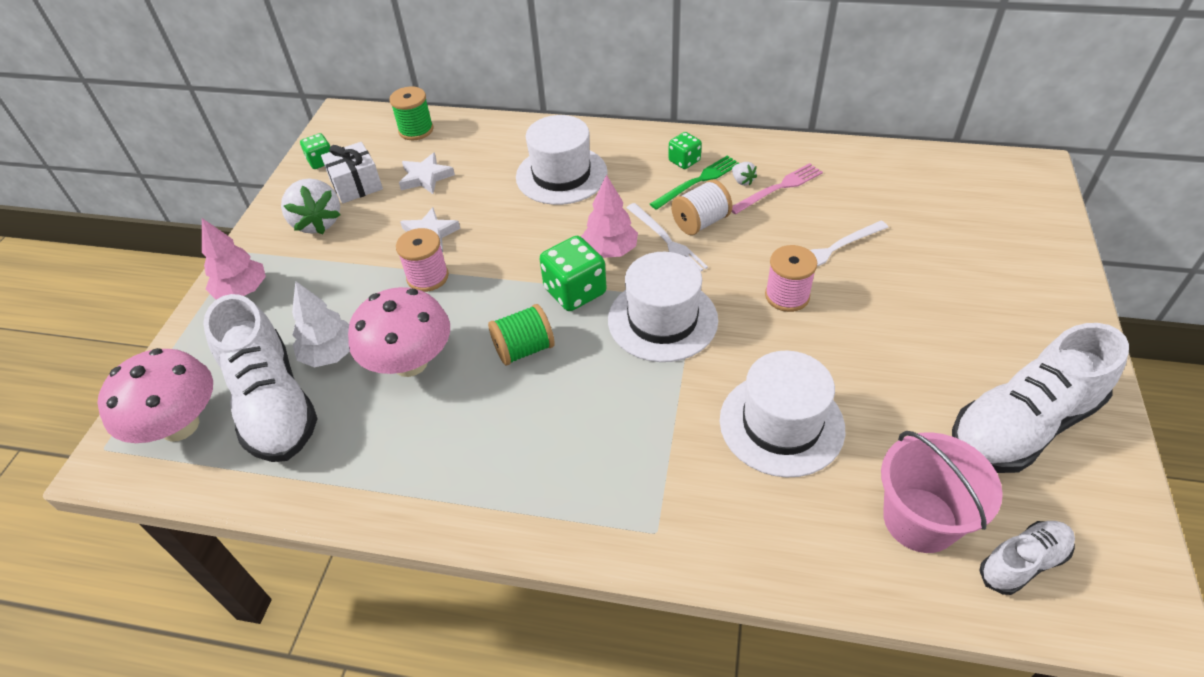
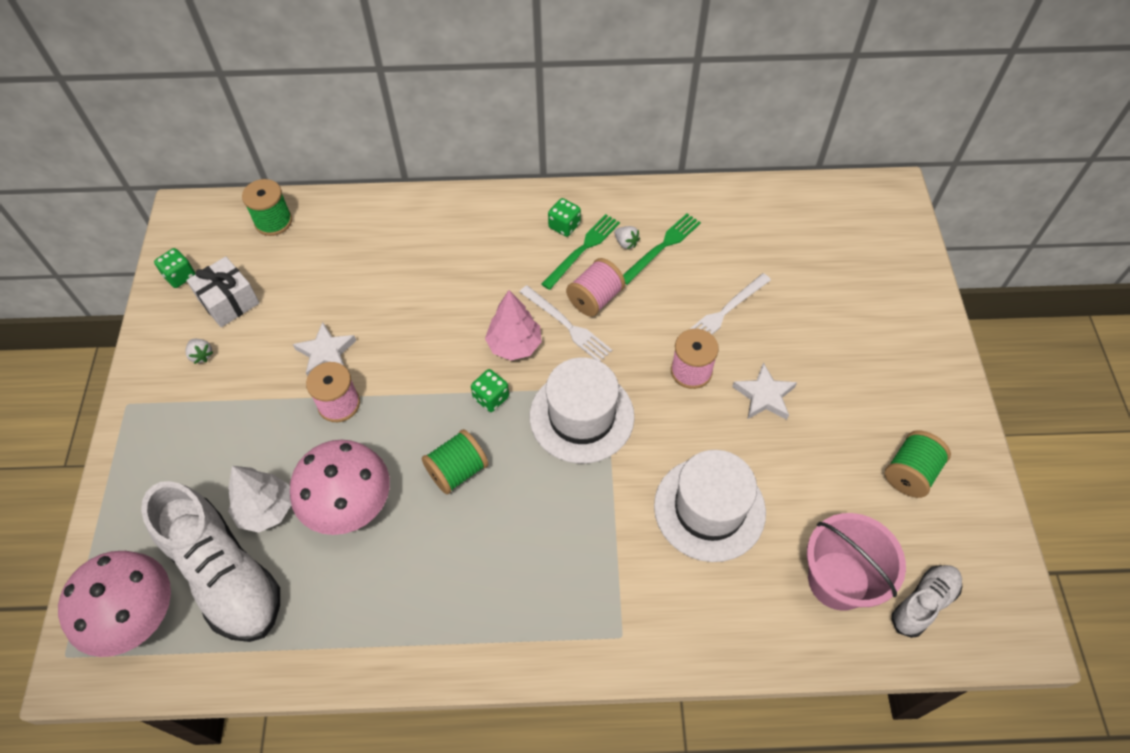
camera: 15 degrees left, 10 degrees up
(242, 291) = (148, 452): pink tree -> none
(317, 223) = (201, 355): white strawberry -> white strawberry, size x0.44
(425, 177) = (302, 282): white star -> white star (764, 396)
(561, 175) = (444, 259): white hat -> none
(575, 291) = (491, 398): green dice -> green dice, size x0.58
(700, 222) = (595, 299): white spool -> pink spool
(778, 188) = (662, 247): pink fork -> green fork
(1022, 425) = (910, 473): white shoe -> green spool

